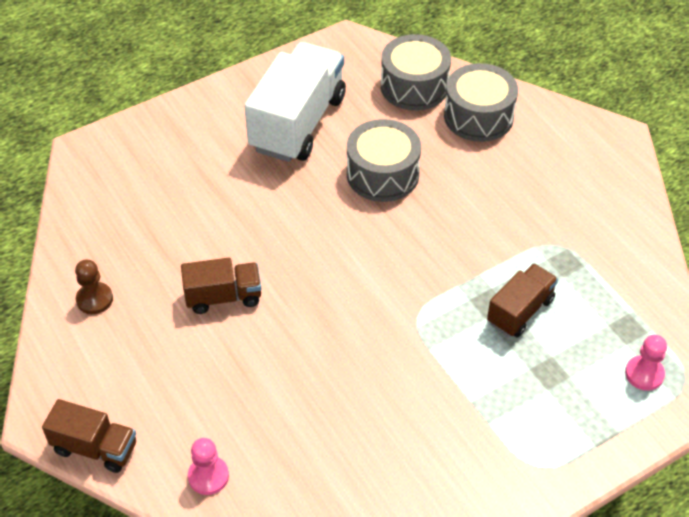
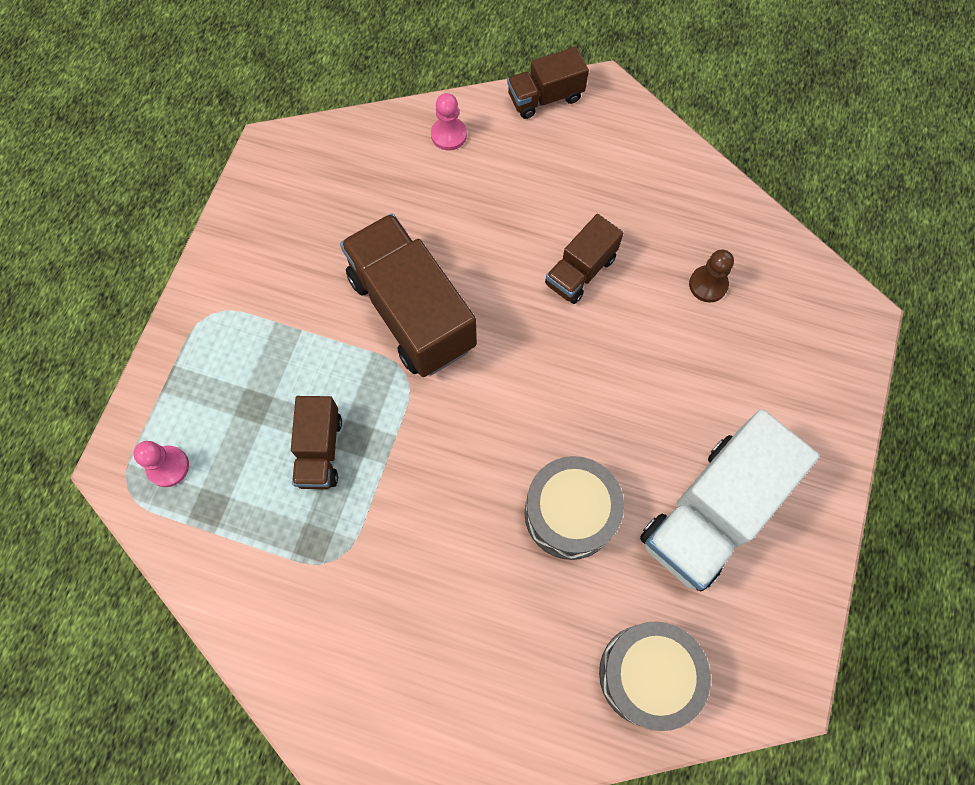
camera: 140 degrees right, 20 degrees up
(94, 299) = (675, 193): brown pawn -> brown pawn (708, 285)
(297, 123) = (712, 512): white truck -> white truck turned 60 degrees clockwise
(374, 356) = (411, 312): none -> brown truck
(478, 116) = (541, 685): grey drum -> none

